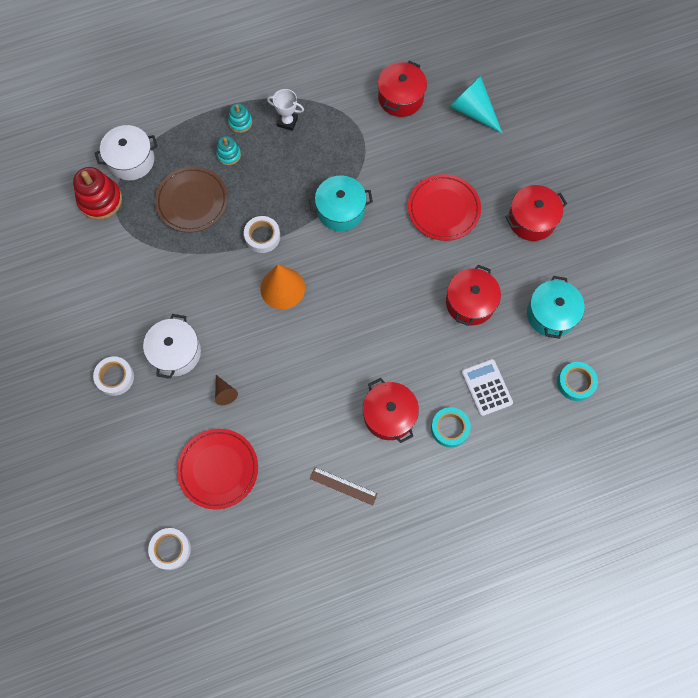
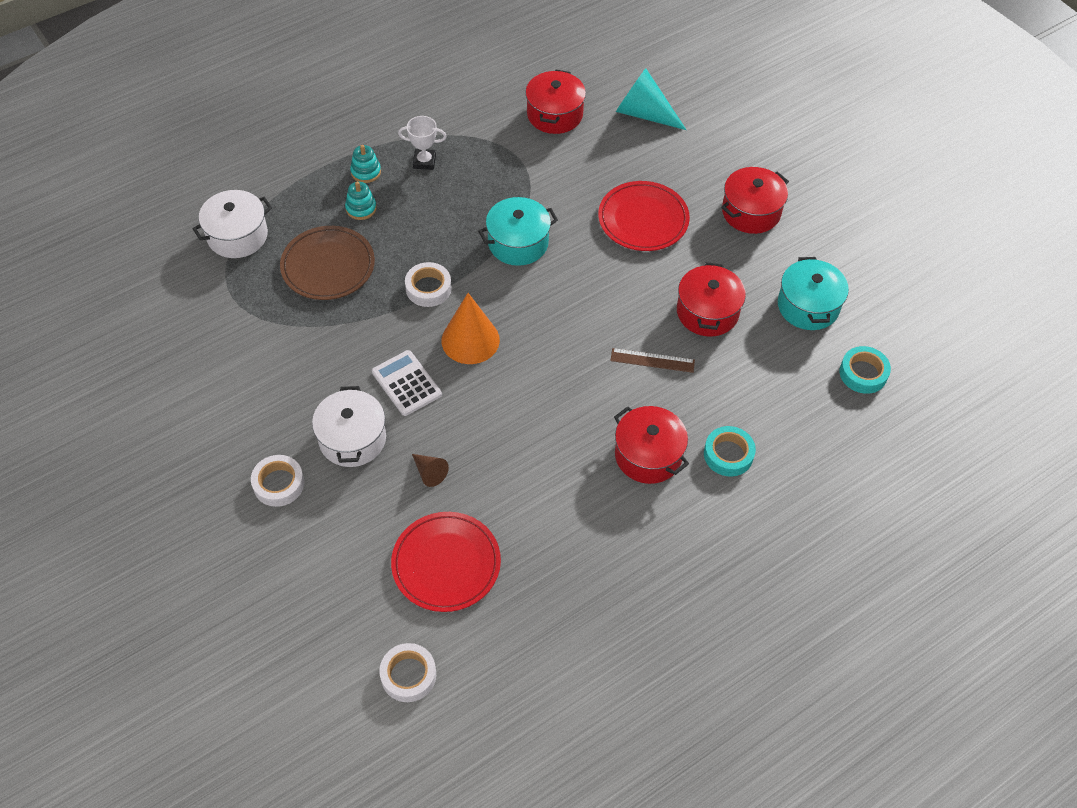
camera: 15 degrees left, 15 degrees down
(100, 200) = (208, 286): red stacking toy -> none
(343, 486) = (615, 549): brown ruler -> brown ruler (652, 360)
(486, 387) = (758, 400): white calculator -> white calculator (406, 383)

